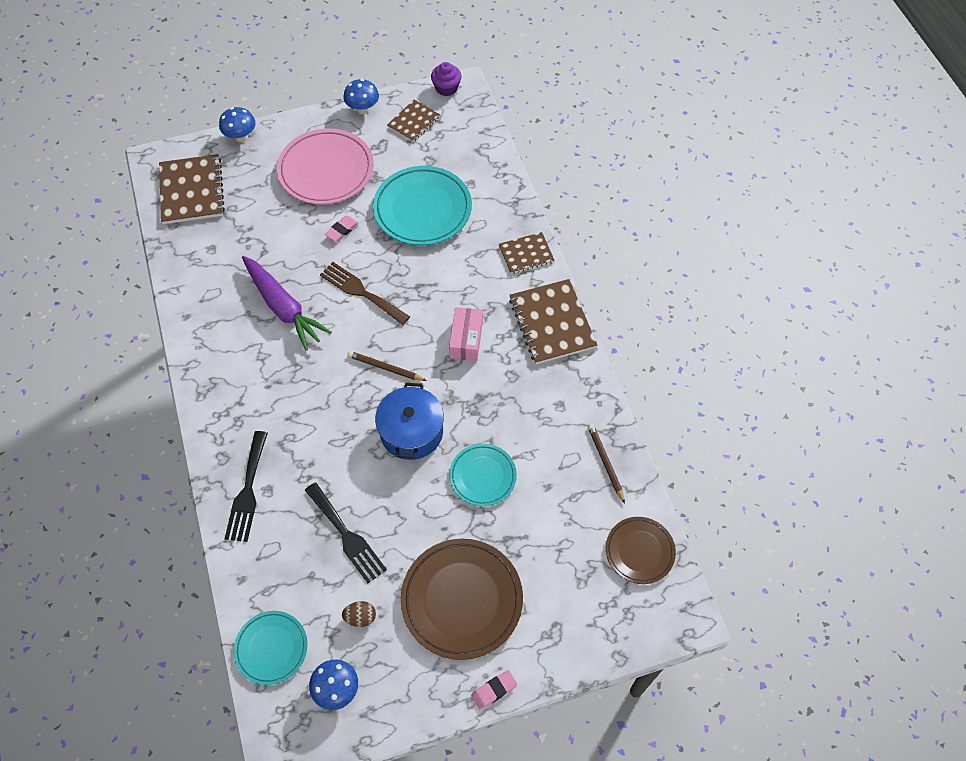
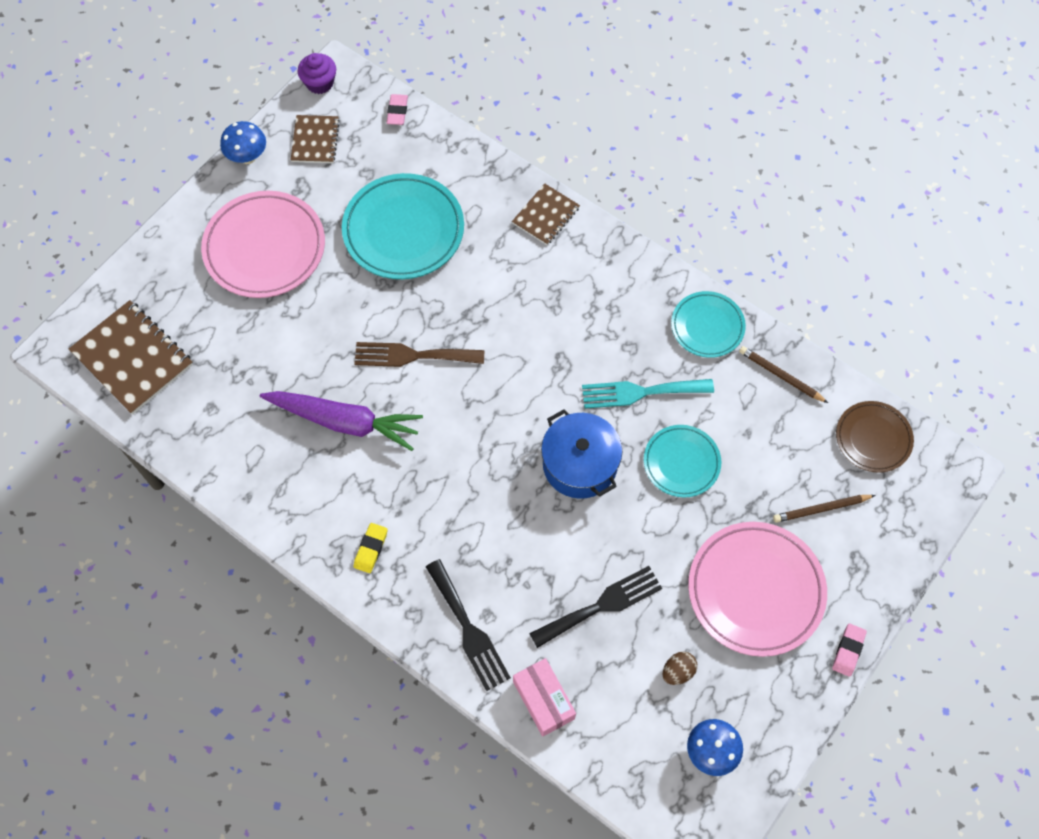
camera: 35 degrees left, 5 degrees up
(231, 398) = (371, 549): none -> yellow eraser
(241, 137) = (136, 266): blue mushroom -> none
(271, 648) = (620, 759): turquoise plate -> turquoise plate (707, 326)
(342, 230) = (337, 303): pink eraser -> pink eraser (397, 111)
(346, 536) = (601, 605): black fork -> black fork turned 45 degrees counterclockwise
(385, 367) = (501, 417): brown pencil -> brown pencil (821, 509)
(462, 600) = (755, 590): brown plate -> pink plate
(466, 340) = (557, 339): pink box -> pink box (543, 700)
(494, 410) = (640, 392): none -> turquoise fork
(552, 323) = (626, 271): brown notebook -> none

